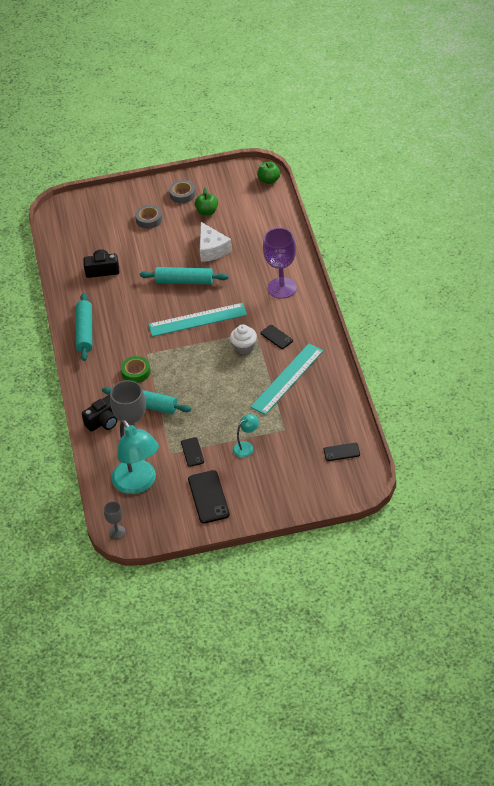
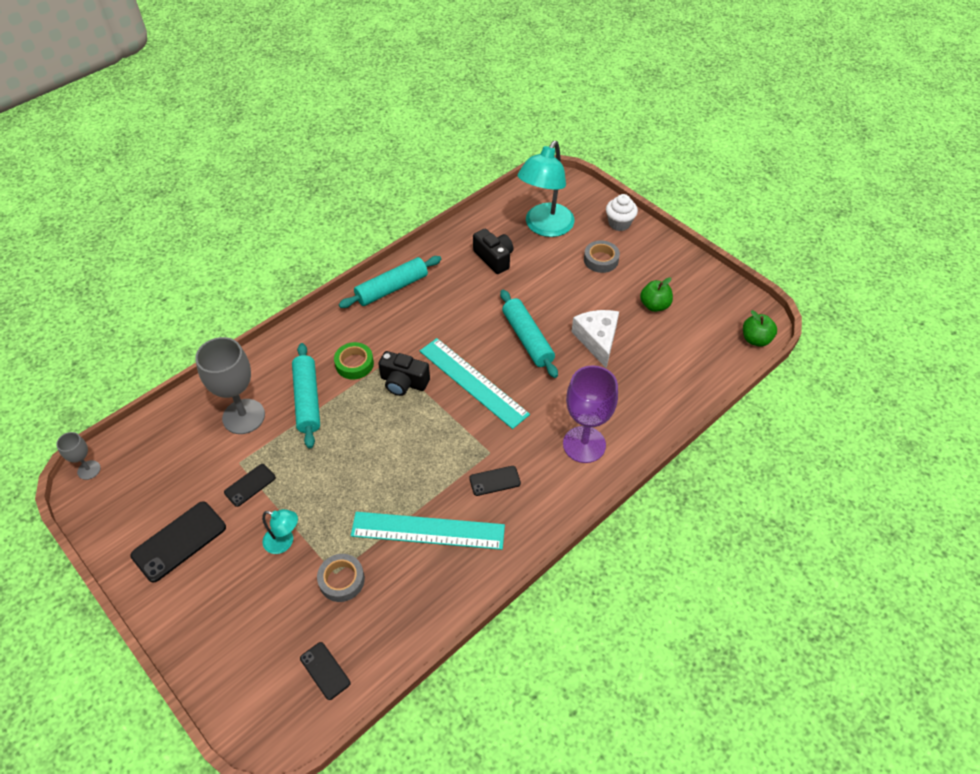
camera: 55 degrees right, 5 degrees up
(104, 421) = (262, 372): black camera -> black camera (403, 382)
(138, 484) = (175, 454): turquoise lamp -> turquoise lamp (545, 227)
(182, 194) = (663, 270): grey tape -> grey tape (341, 580)
(212, 249) = (597, 340): white cheese -> white cheese turned 135 degrees clockwise
(244, 347) = (456, 454): white cupcake -> white cupcake (619, 223)
(276, 337) = (495, 481): black phone -> black phone turned 60 degrees clockwise

